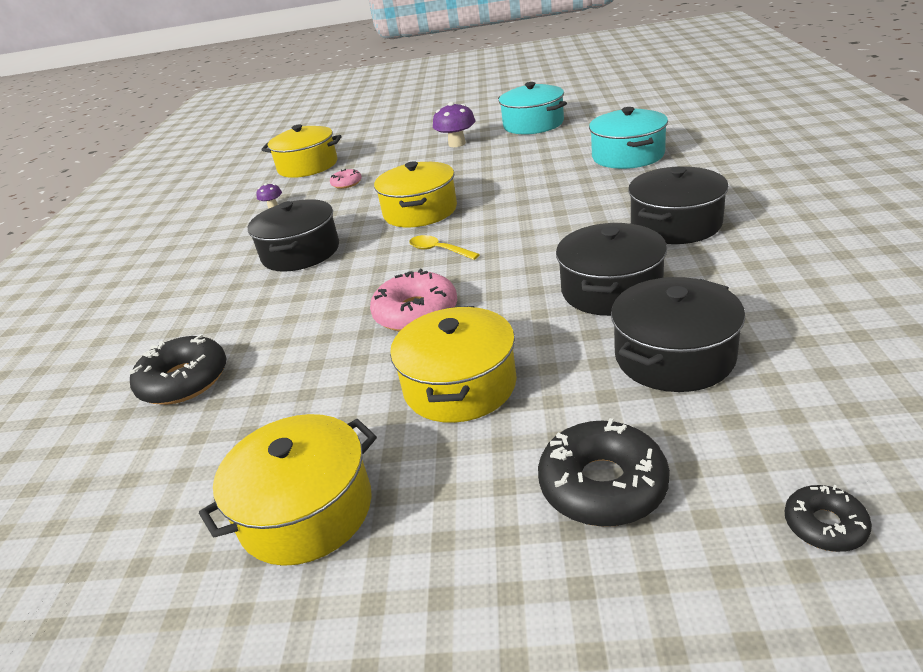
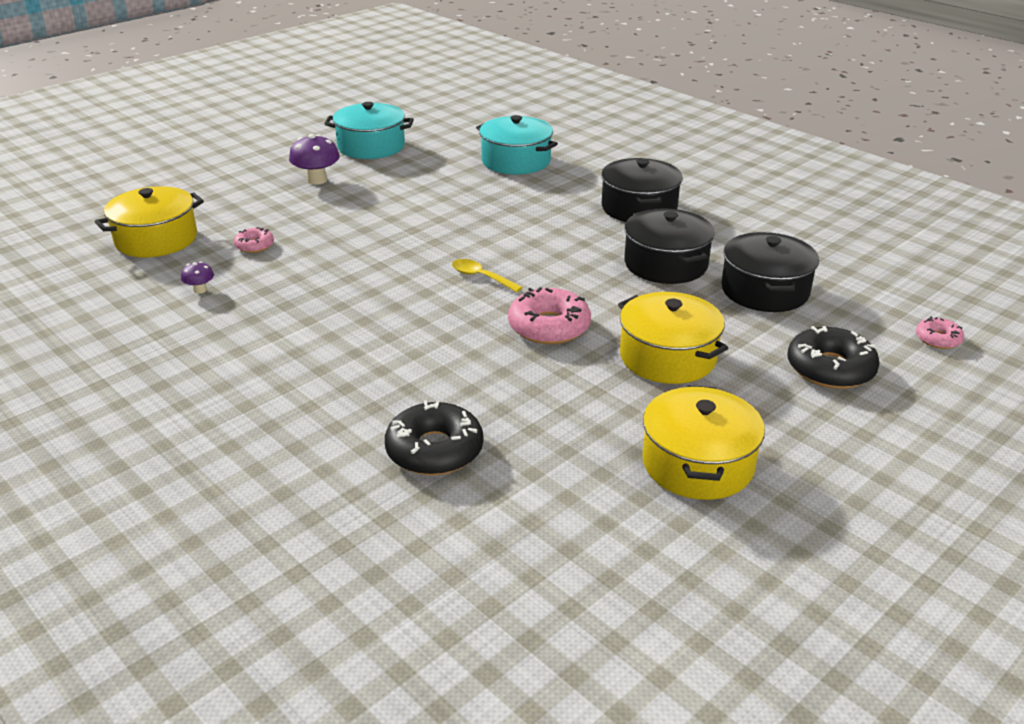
camera: 50 degrees left, 0 degrees up
(301, 252) = (337, 320): black pot -> none
(420, 211) = (399, 251): yellow pot -> none
(439, 250) = (481, 277): yellow spoon -> yellow spoon turned 45 degrees clockwise
(825, 525) = (938, 339): black donut -> pink donut

